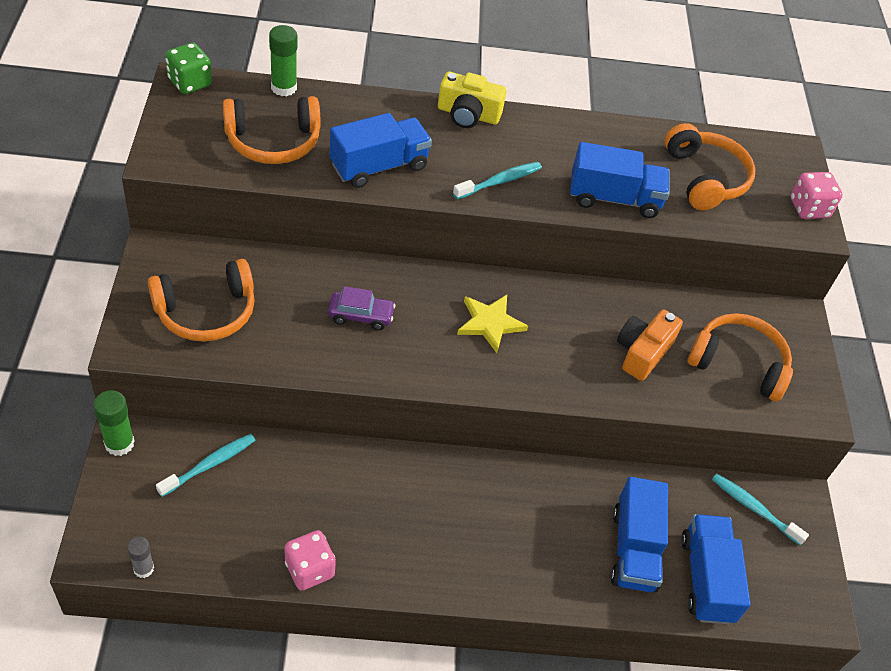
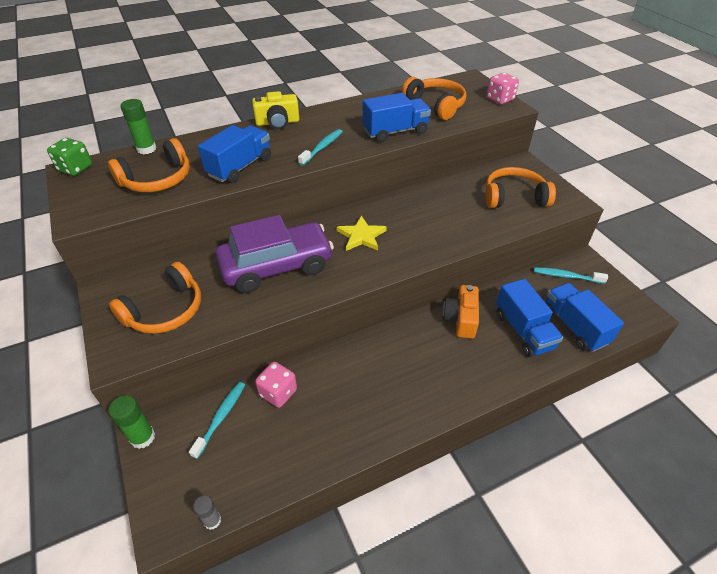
camera: 20 degrees left, 5 degrees down
(309, 569) = (336, 452): pink dice -> pink dice (278, 392)
(361, 316) = (277, 266): purple car -> purple car, size x2.29
(642, 352) = (460, 214): orange camera -> orange camera (461, 319)

